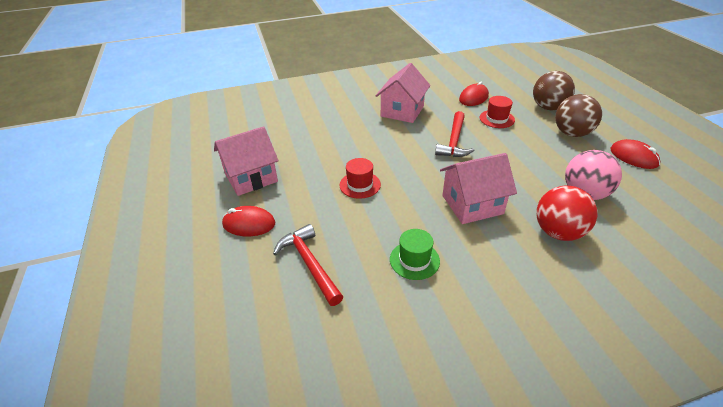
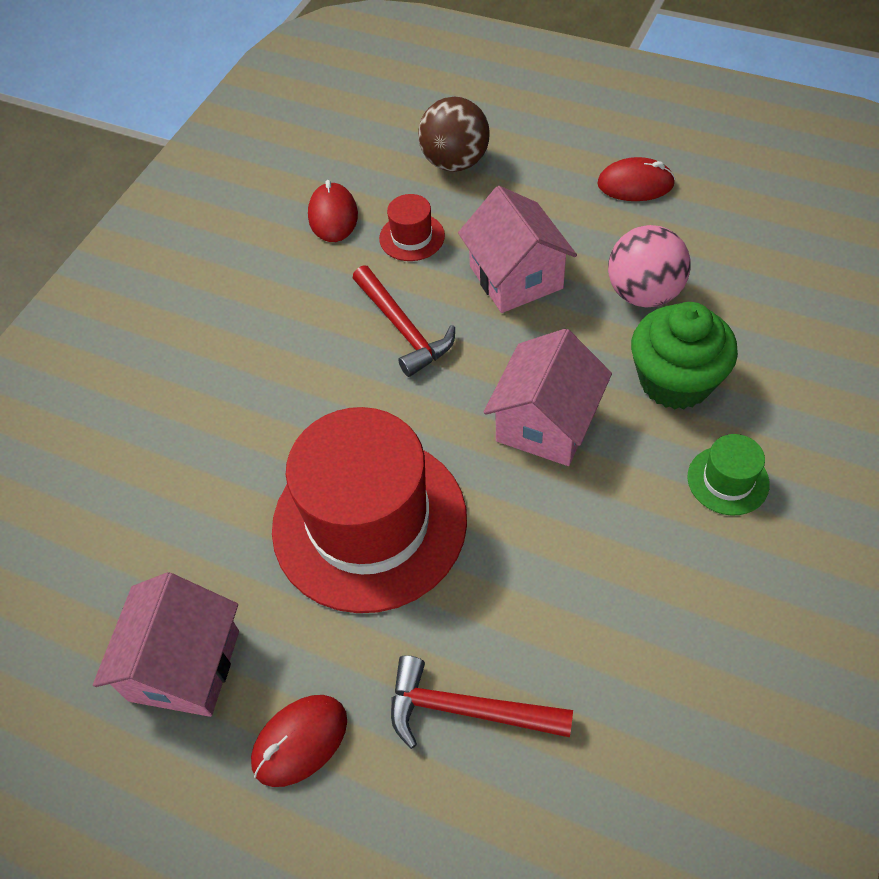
camera: 45 degrees left, 15 degrees up
(360, 185) = (369, 522): red hat -> red hat, size x2.43
(402, 111) = (258, 327): pink house -> pink house (516, 277)
(414, 260) = (578, 573): green hat -> green hat (728, 480)
(558, 232) = (675, 381): red ball -> green cupcake
(571, 133) = (531, 194): brown ball -> none

